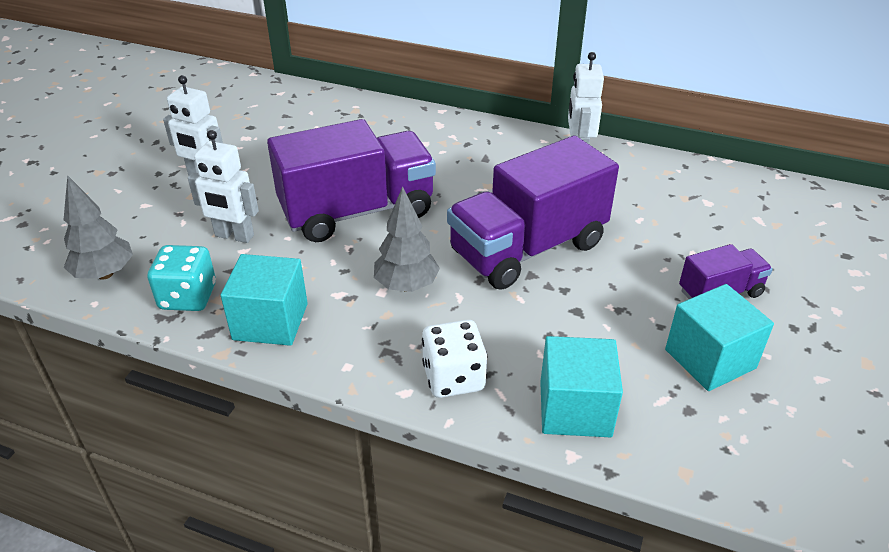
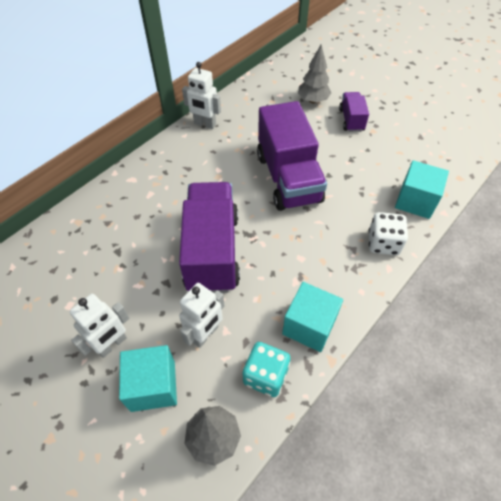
camera: 70 degrees left, 15 degrees up
(406, 286) = (300, 244): grey tree -> grey tree (313, 100)
(710, 359) = (394, 142): turquoise cube -> turquoise cube (153, 385)

